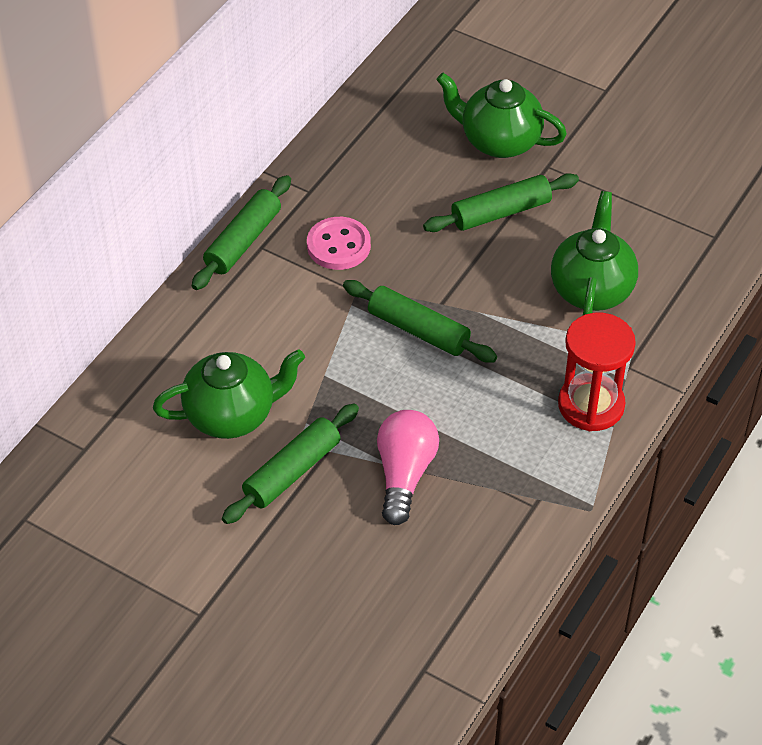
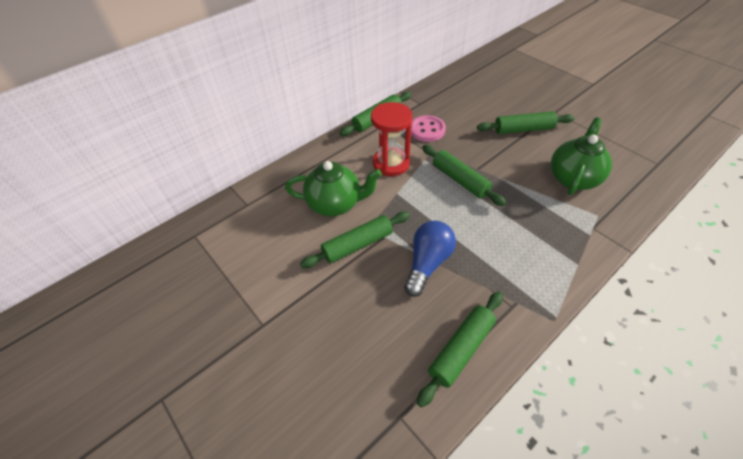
camera: 20 degrees right, 0 degrees up
(404, 474) = (427, 263): pink light bulb -> blue light bulb
(479, 576) = (461, 349): none -> green rolling pin
(499, 141) = (529, 97): green teapot -> none
(591, 405) = (564, 246): red hourglass -> red hourglass (391, 163)

